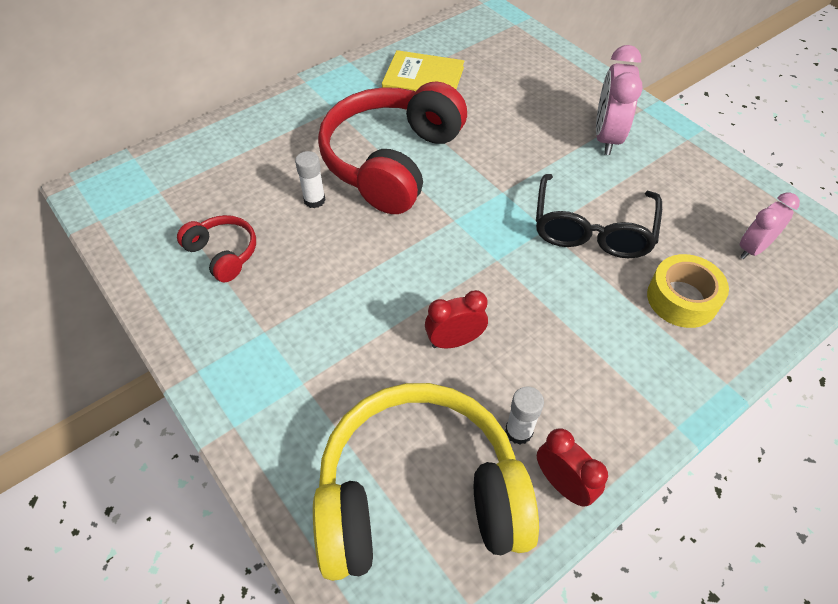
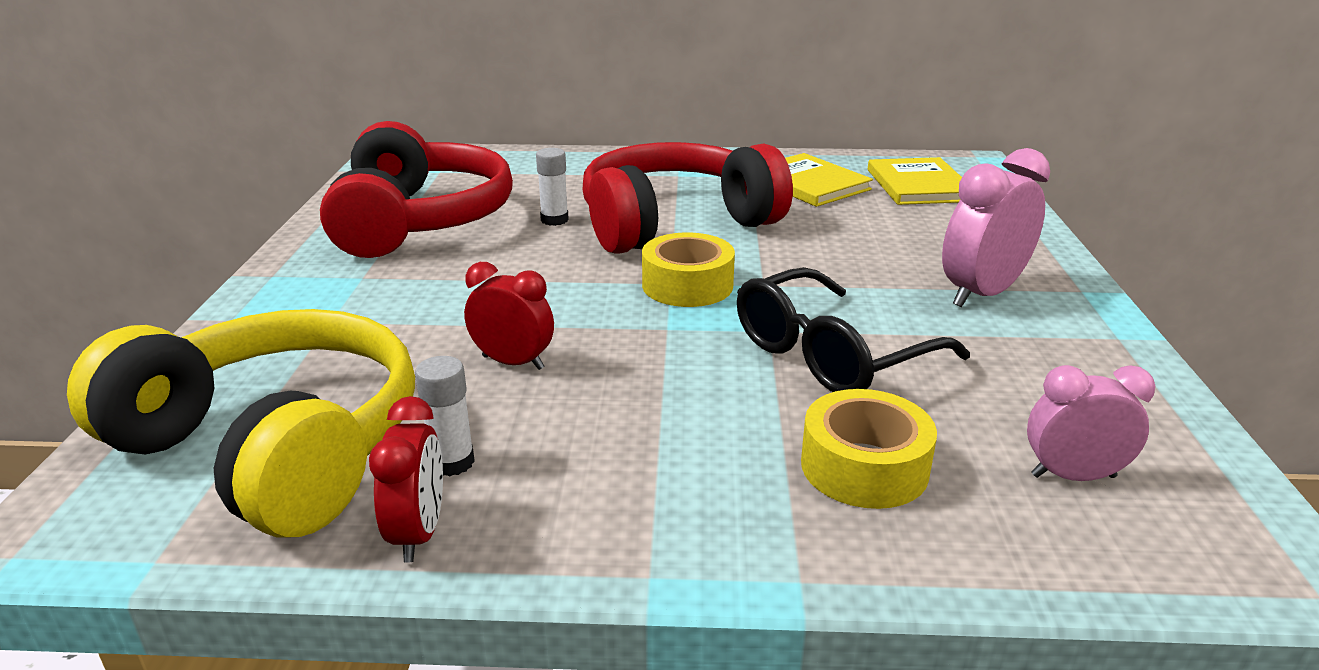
camera: 40 degrees right, 25 degrees down
(223, 253) = (420, 221): red headphones -> red headphones, size x2.20
(466, 216) = (687, 285): none -> yellow tape
(483, 50) = (918, 185): none -> yellow book

